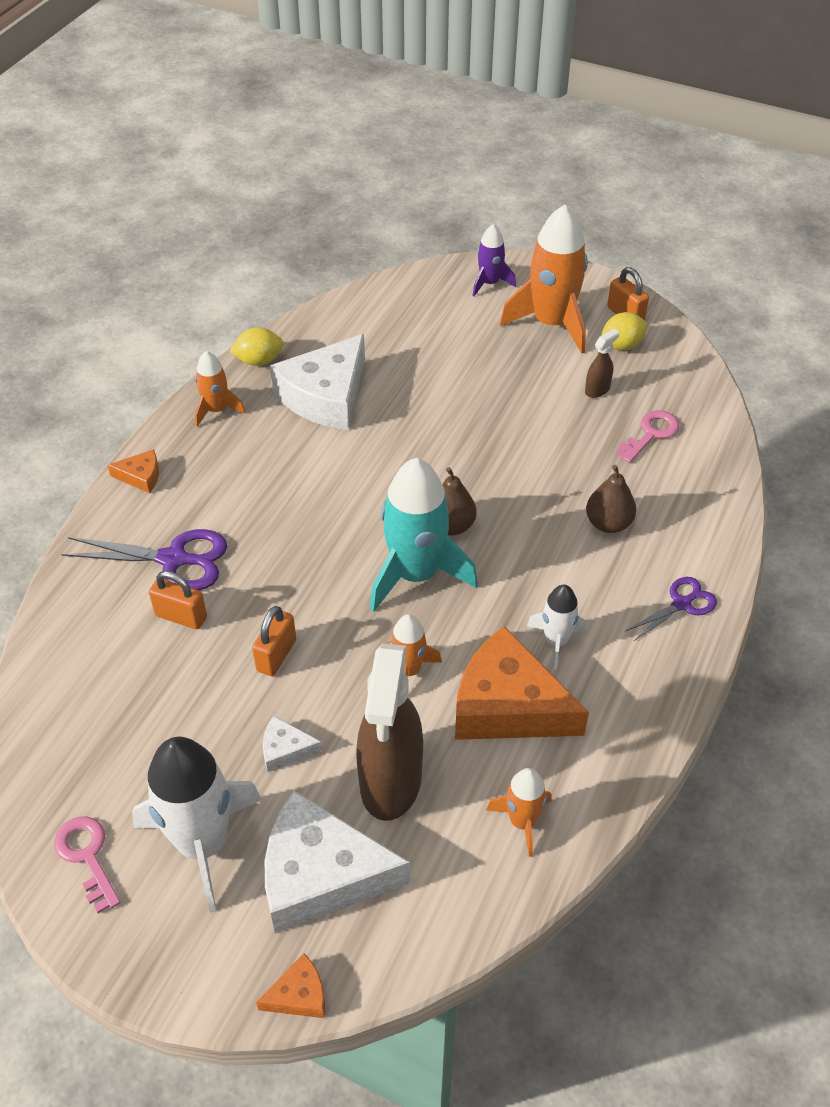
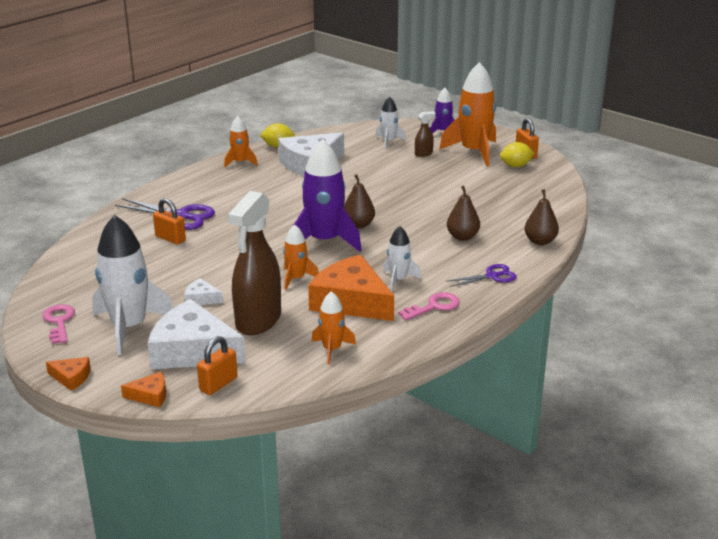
camera: 15 degrees right, 20 degrees down
(141, 476) = (179, 182): orange cheese -> orange cheese (71, 377)
(276, 655) = (218, 261): orange padlock -> orange padlock (218, 384)
(415, 574) = (324, 241): turquoise rocket -> purple rocket
(420, 320) = (388, 142): none -> white rocket
(597, 390) = (488, 182): brown spray bottle -> brown spray bottle (423, 154)
(650, 434) = (513, 204): pink key -> pink key (434, 306)
(718, 511) = (540, 241): none -> brown pear

